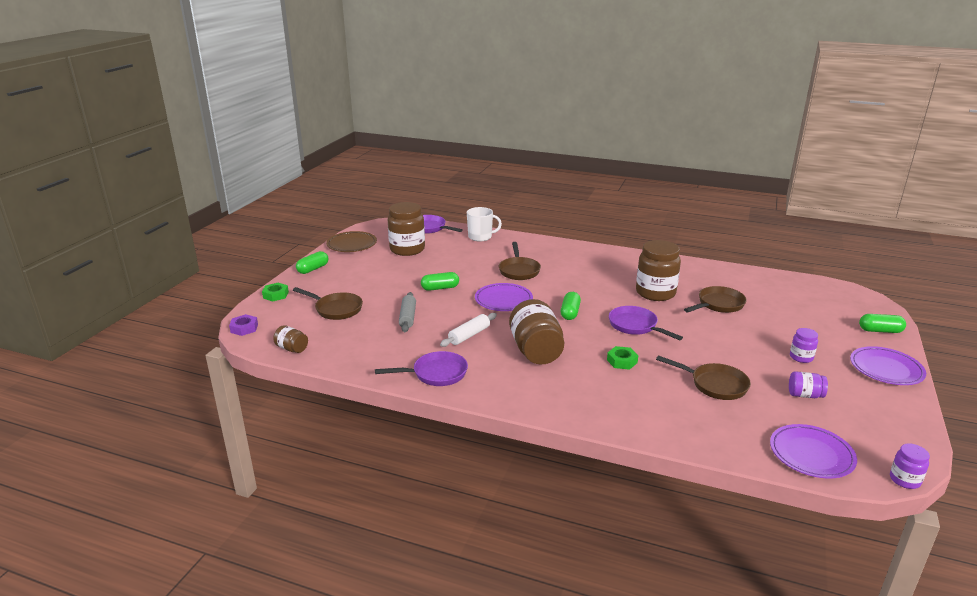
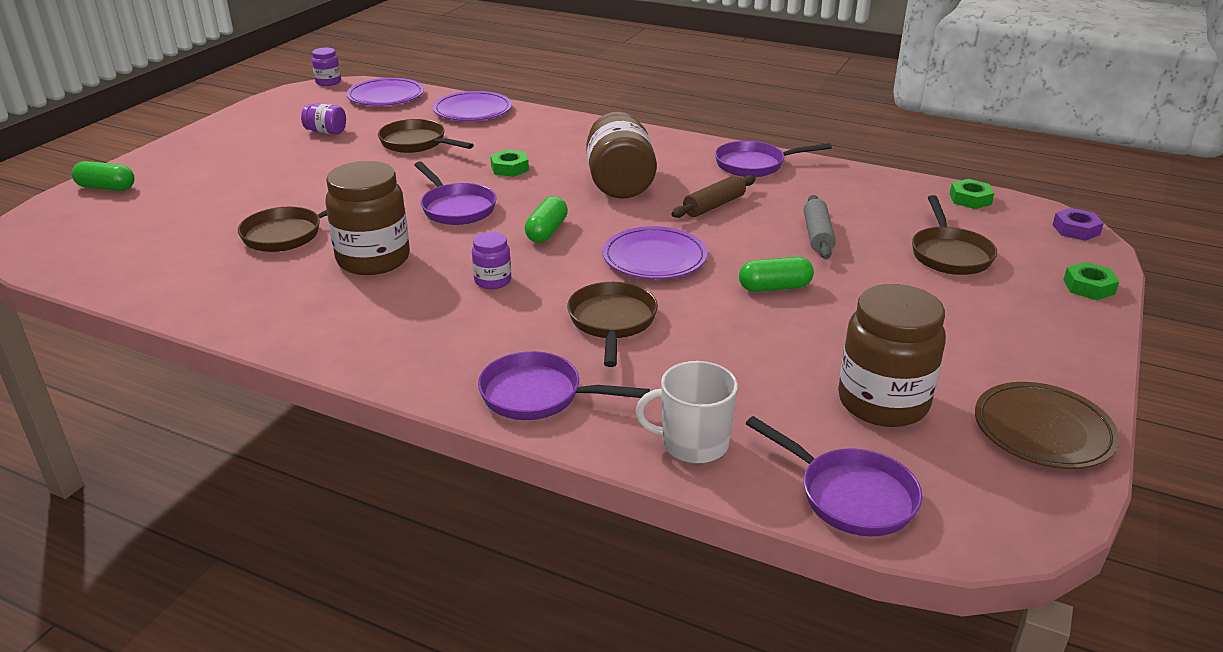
camera: 175 degrees left, 5 degrees up
(292, 348) = (970, 199): brown jar -> green nut
(313, 269) = (1073, 348): green capsule -> none
(336, 309) = (949, 254): brown pan -> brown pan turned 120 degrees counterclockwise
(469, 335) = (714, 206): white rolling pin -> brown rolling pin
(541, 246) = (538, 395): none -> purple pan
(801, 357) = (272, 163): purple jar -> purple jar (493, 281)
(886, 369) = (188, 149): purple plate -> purple plate (472, 111)

